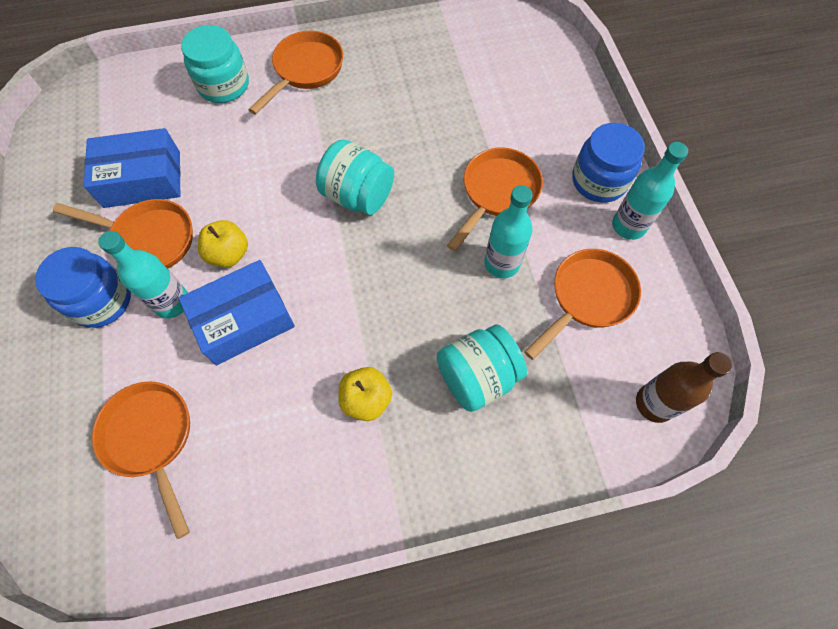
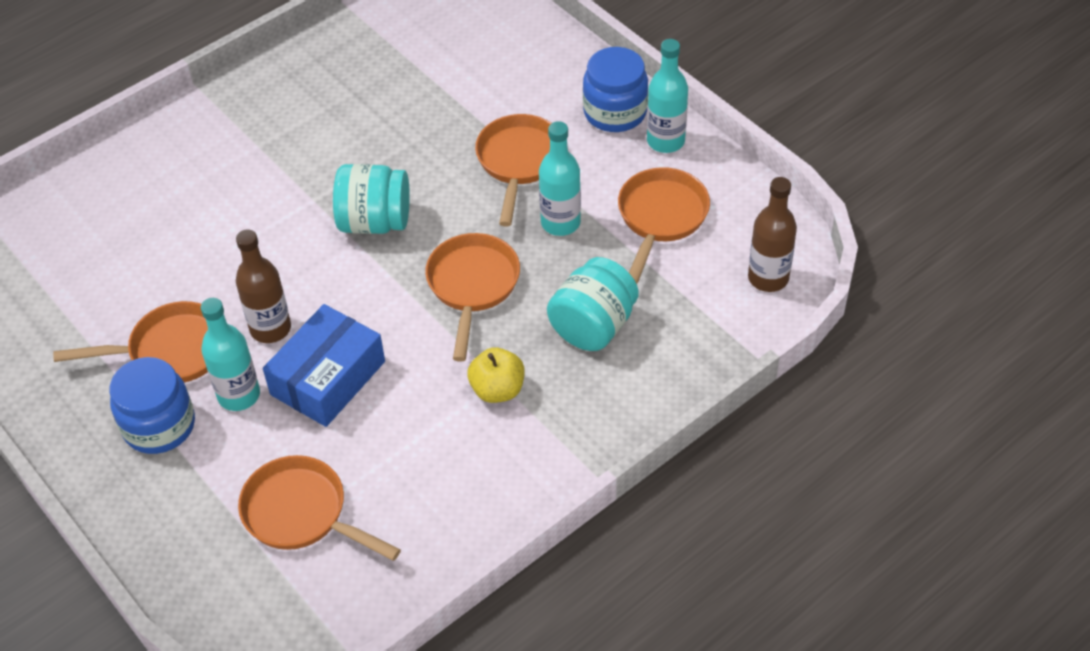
camera: 25 degrees left, 15 degrees down
(142, 179) = (121, 300): blue box -> none
(224, 85) = (150, 175): turquoise jar -> none
(229, 254) = (270, 328): yellow apple -> brown bottle
(305, 70) = (235, 126): orange pan -> orange pan (472, 286)

